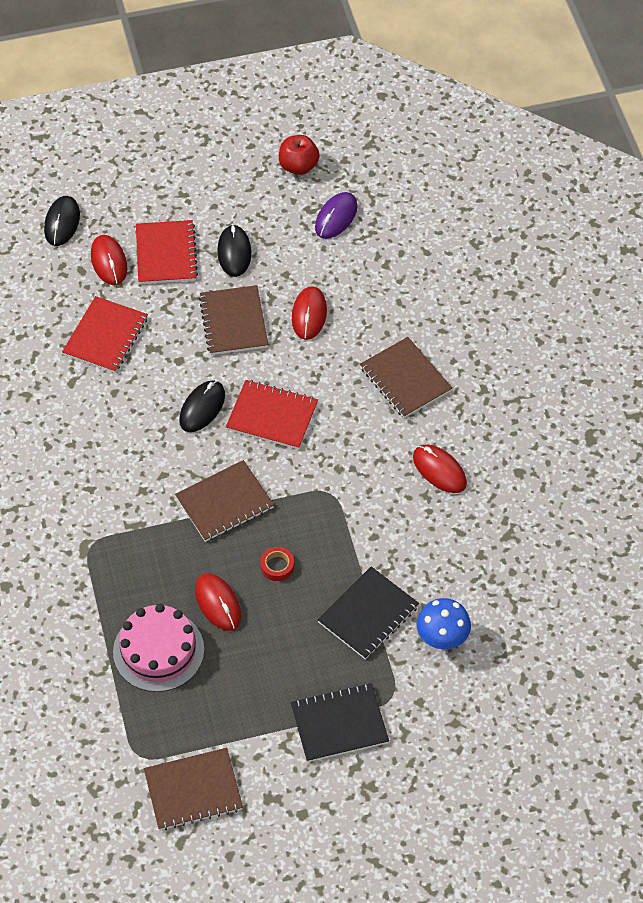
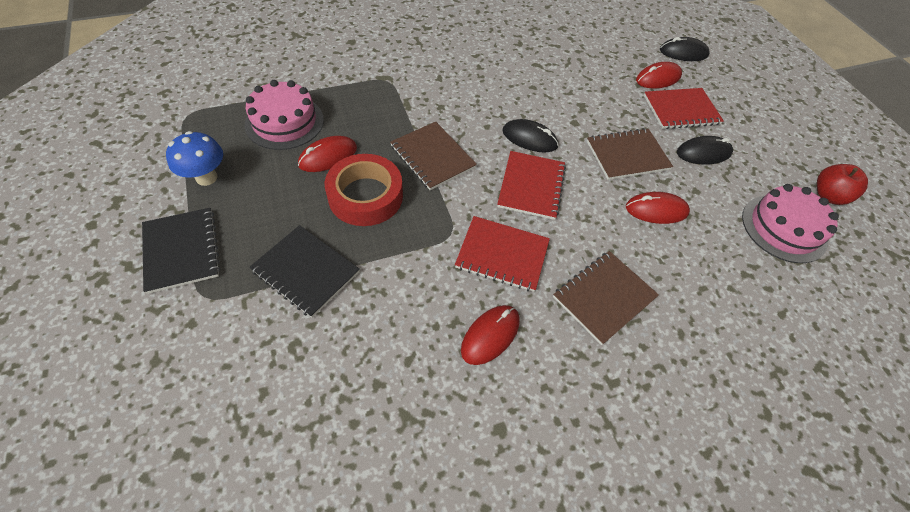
camera: 80 degrees right, 0 degrees up
(105, 336) = (585, 80): red notebook -> red notebook (502, 255)
(193, 790) = (143, 148): brown notebook -> none
(277, 566) = (365, 196): red tape -> red tape, size x2.32
(336, 217) = (784, 228): purple mouse -> pink cake
(442, 639) = (266, 344): blue mushroom -> blue mushroom (206, 177)

